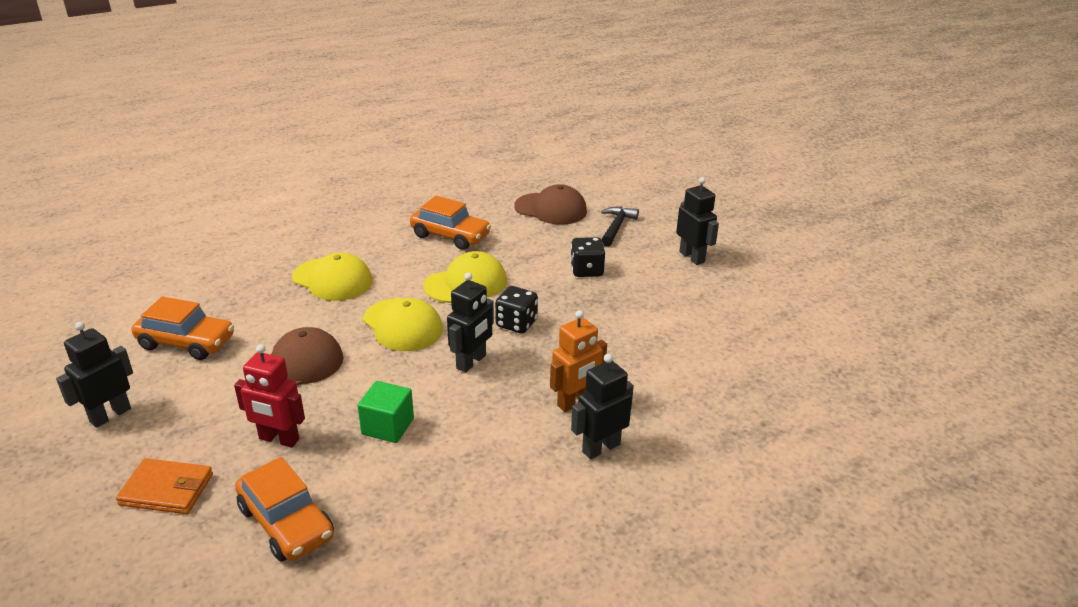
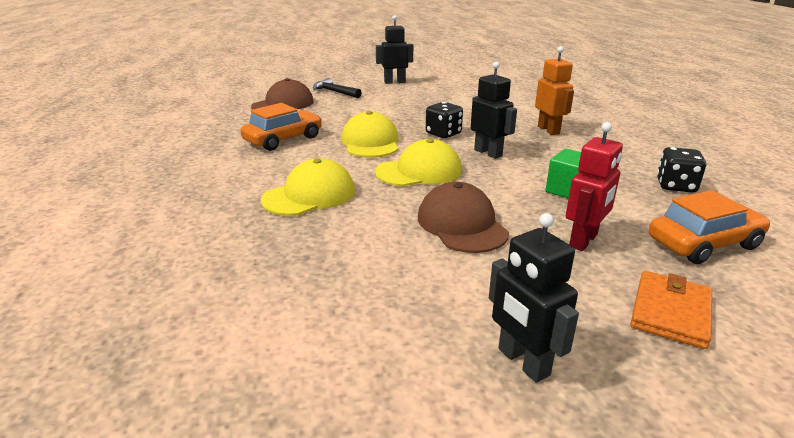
camera: 70 degrees left, 5 degrees down
(186, 342) = (376, 294): orange car -> none
(586, 270) = (386, 106): black dice -> black dice (675, 186)
(601, 448) = (598, 130): black robot -> none

